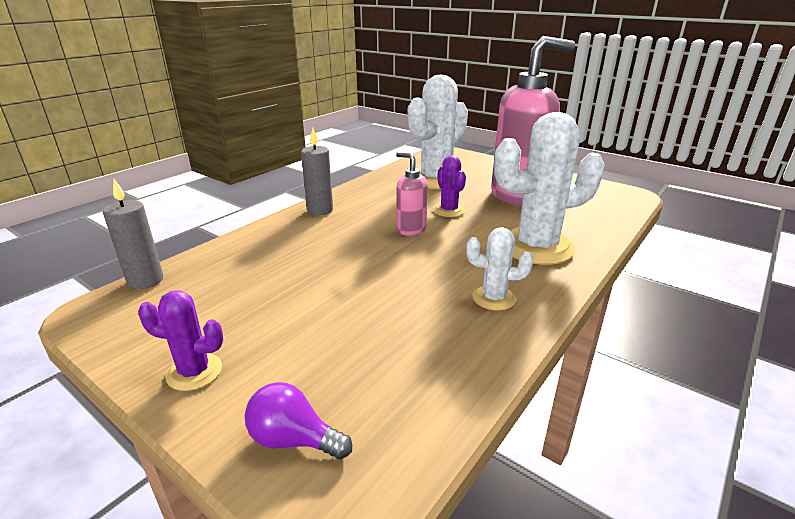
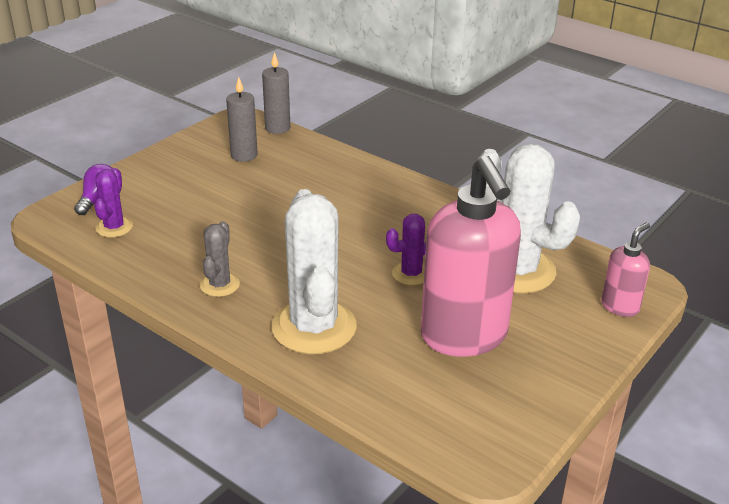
camera: 90 degrees right, 5 degrees up
(194, 372) = (167, 163): purple cactus -> purple cactus (114, 227)
(320, 210) = (408, 190): grey candle -> grey candle (244, 155)
(411, 229) = (360, 245): pink soap dispenser -> pink soap dispenser (620, 306)
(494, 298) = (219, 285): white cactus -> grey cactus

